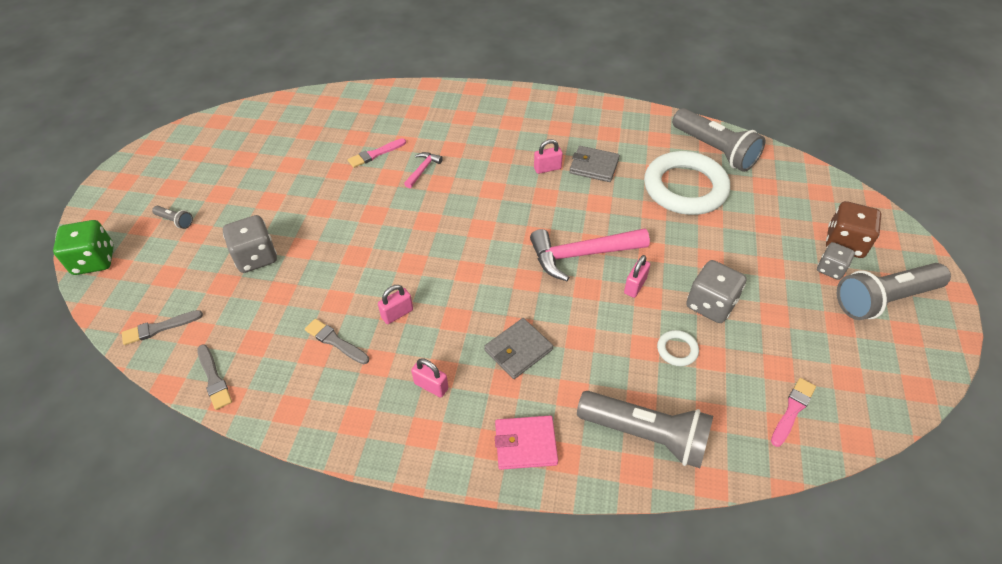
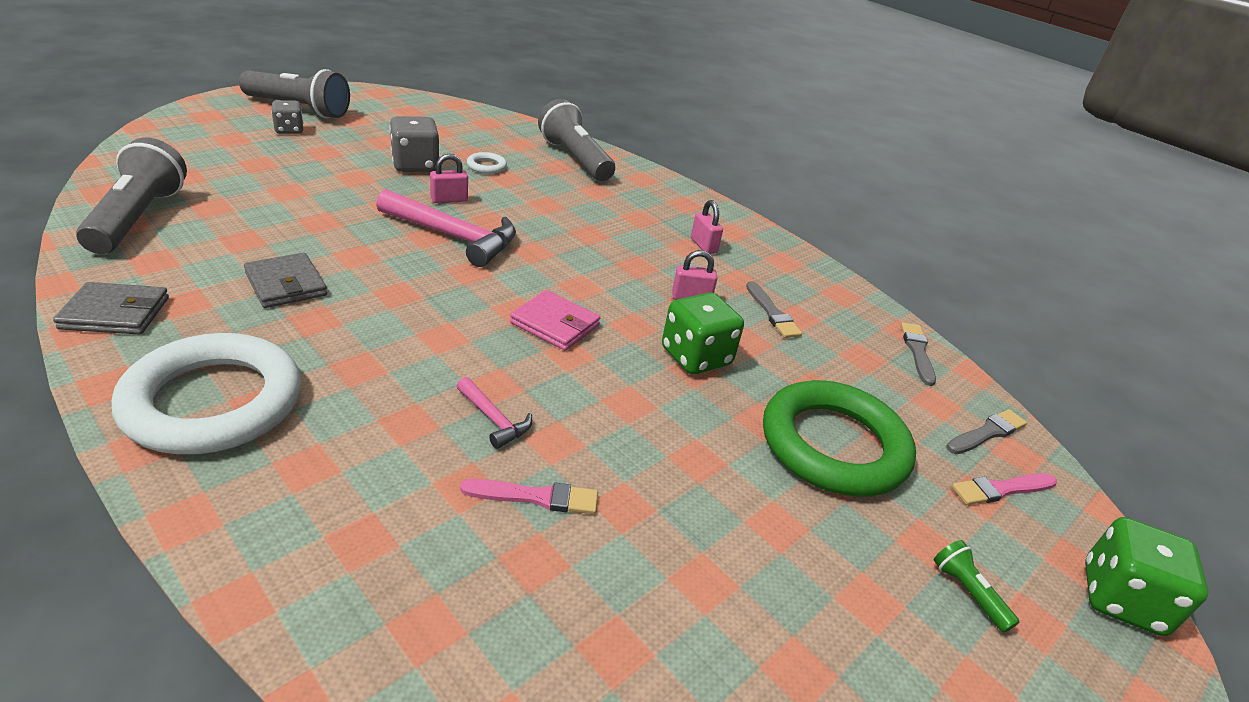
camera: 150 degrees left, 15 degrees down
(159, 328) = (987, 433): grey brush -> grey brush turned 45 degrees counterclockwise
(175, 221) = (967, 592): grey flashlight -> green flashlight
(256, 257) = (833, 445): grey dice -> green ring
(361, 265) = (696, 357): none -> green dice
(423, 169) = (494, 419): pink hammer -> pink hammer turned 105 degrees counterclockwise
(518, 350) = (606, 224): grey wallet -> grey wallet (115, 313)
(525, 444) = (661, 193): pink wallet -> pink wallet (555, 324)
(547, 168) = (339, 316): pink padlock -> none
(685, 188) = (252, 216): white ring -> white ring (213, 402)
(792, 410) = (468, 122): pink brush -> pink brush (1001, 489)
(845, 243) = (239, 129): brown dice -> none

